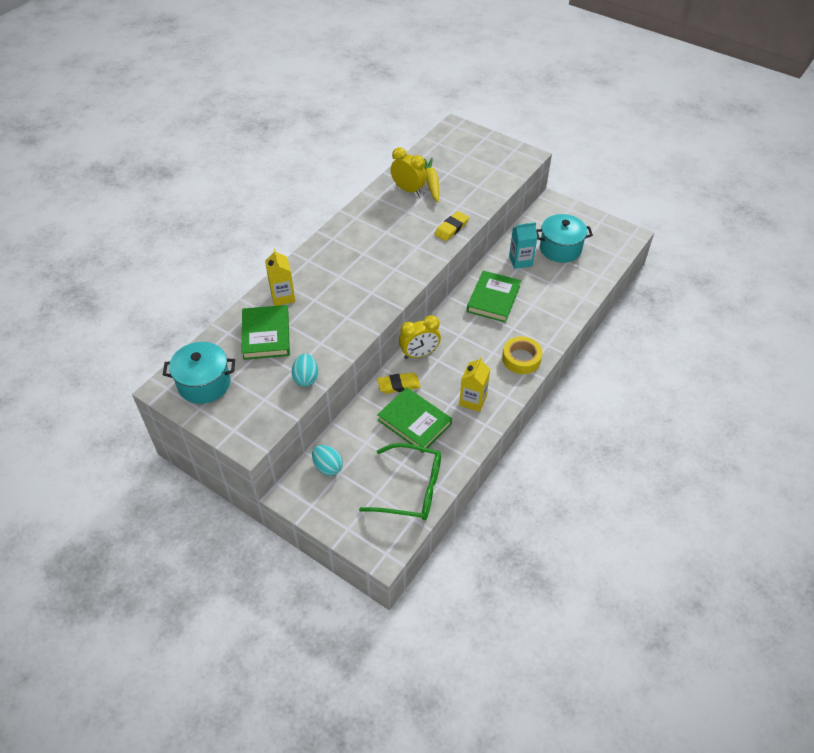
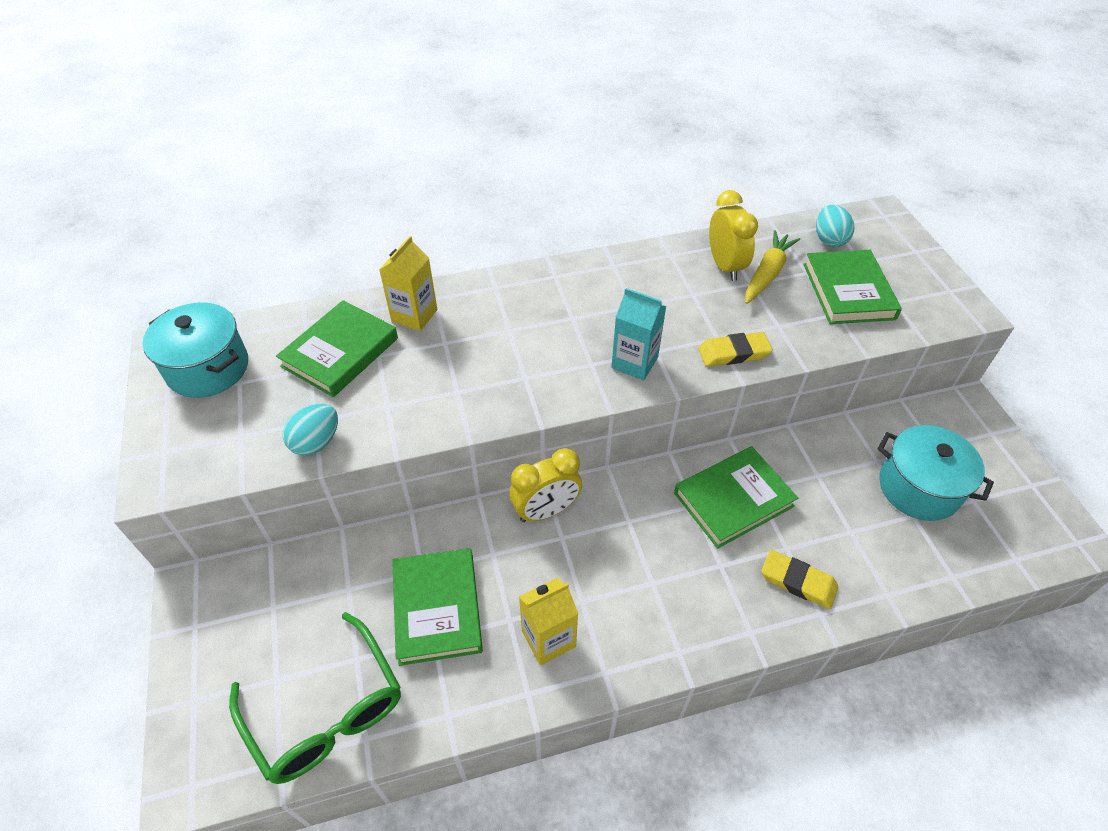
camera: 40 degrees right, 0 degrees up
(328, 467) = (270, 587): turquoise egg -> turquoise egg (829, 240)
(398, 385) = (474, 536): yellow eraser -> yellow eraser (798, 581)
(419, 354) = (546, 511): yellow clock -> yellow clock turned 45 degrees counterclockwise
(473, 173) = (848, 291): none -> green book
(520, 261) = (832, 467): turquoise carton -> turquoise carton (634, 362)
(521, 359) = (686, 626): yellow tape -> none

